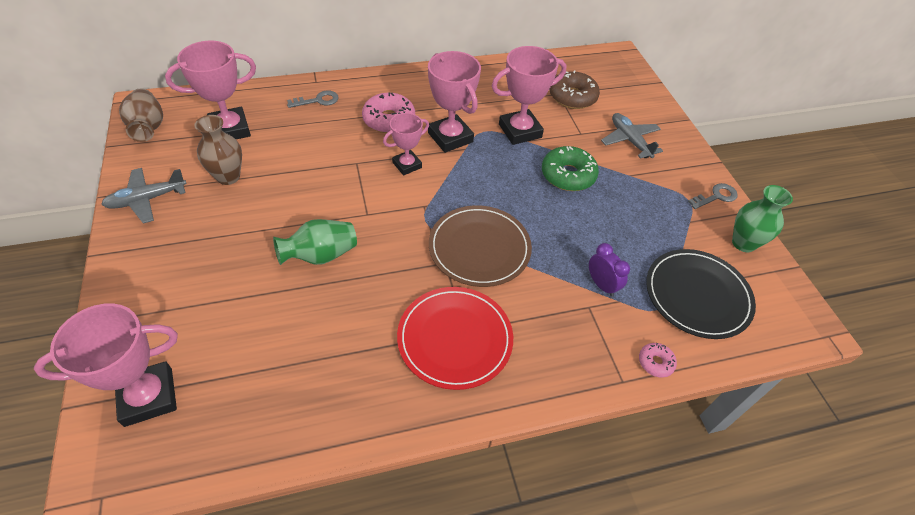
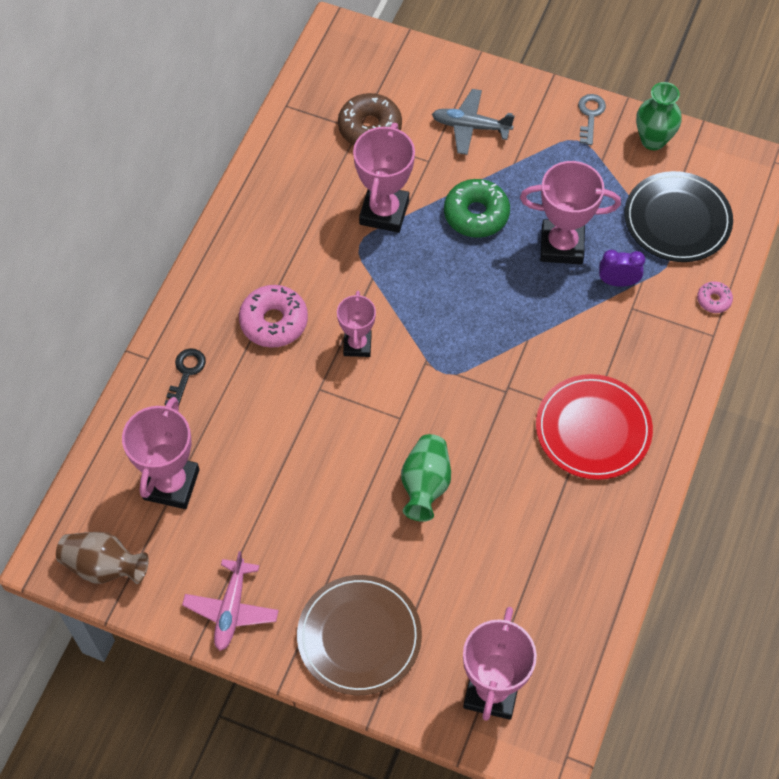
camera: 50 degrees left, 10 degrees up
(147, 200) = (231, 609): grey plane -> pink plane
(228, 177) = (251, 518): brown vase -> none
(318, 100) = (186, 373): grey key -> black key
(450, 137) = (346, 281): pink trophy -> pink trophy (562, 245)
(479, 248) = (510, 349): brown plate -> brown plate (359, 636)

